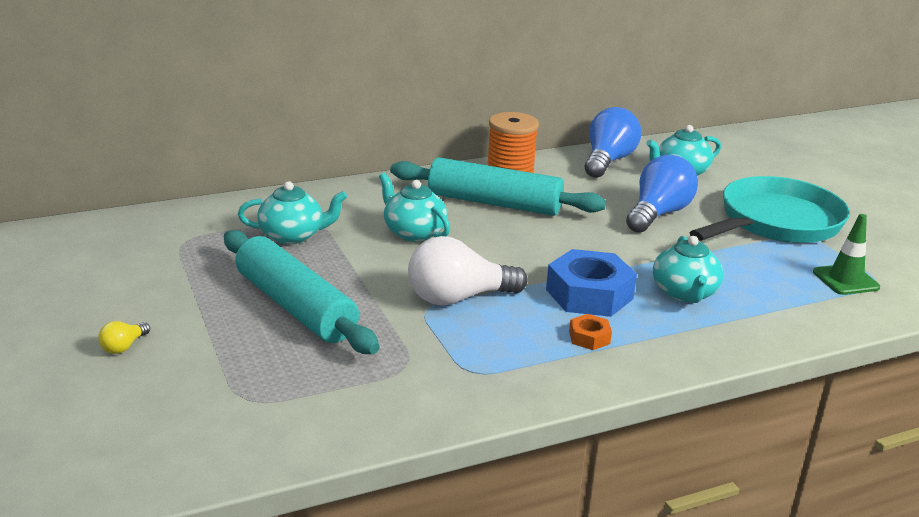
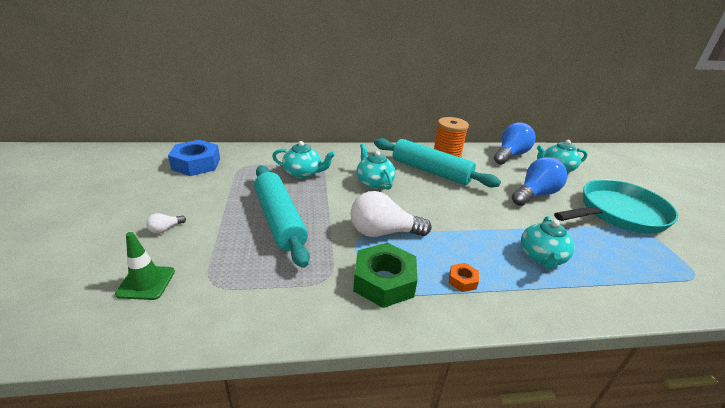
camera: 15 degrees right, 5 degrees up
(124, 347) = (165, 229): yellow light bulb -> white light bulb
(486, 356) = (384, 281): none -> green nut
(589, 294) = (472, 245): blue nut -> blue nut (196, 164)
(845, 280) = (669, 268): green traffic cone -> green traffic cone (146, 282)

